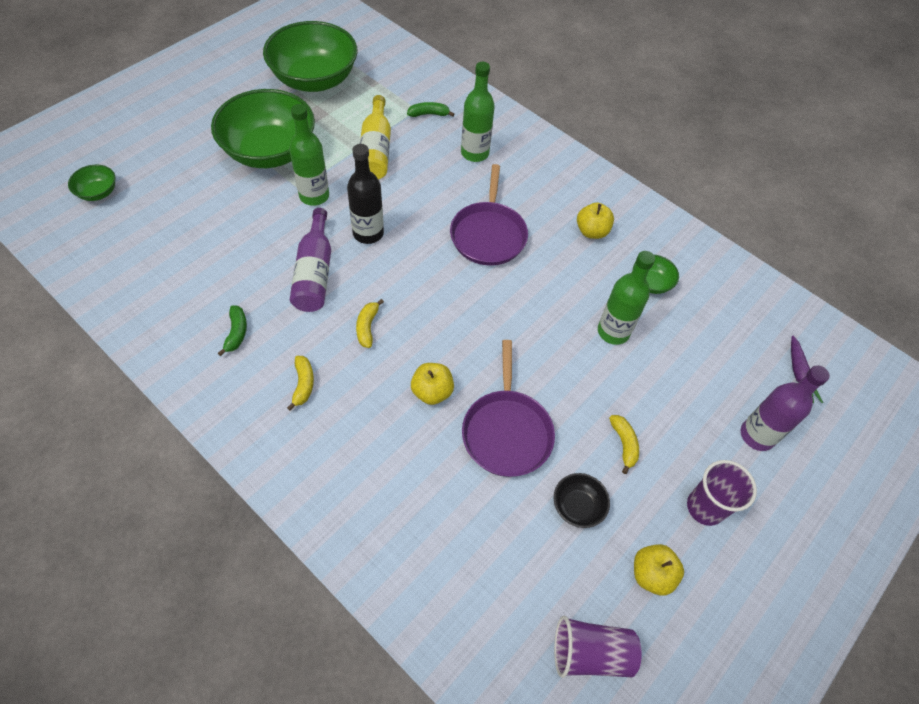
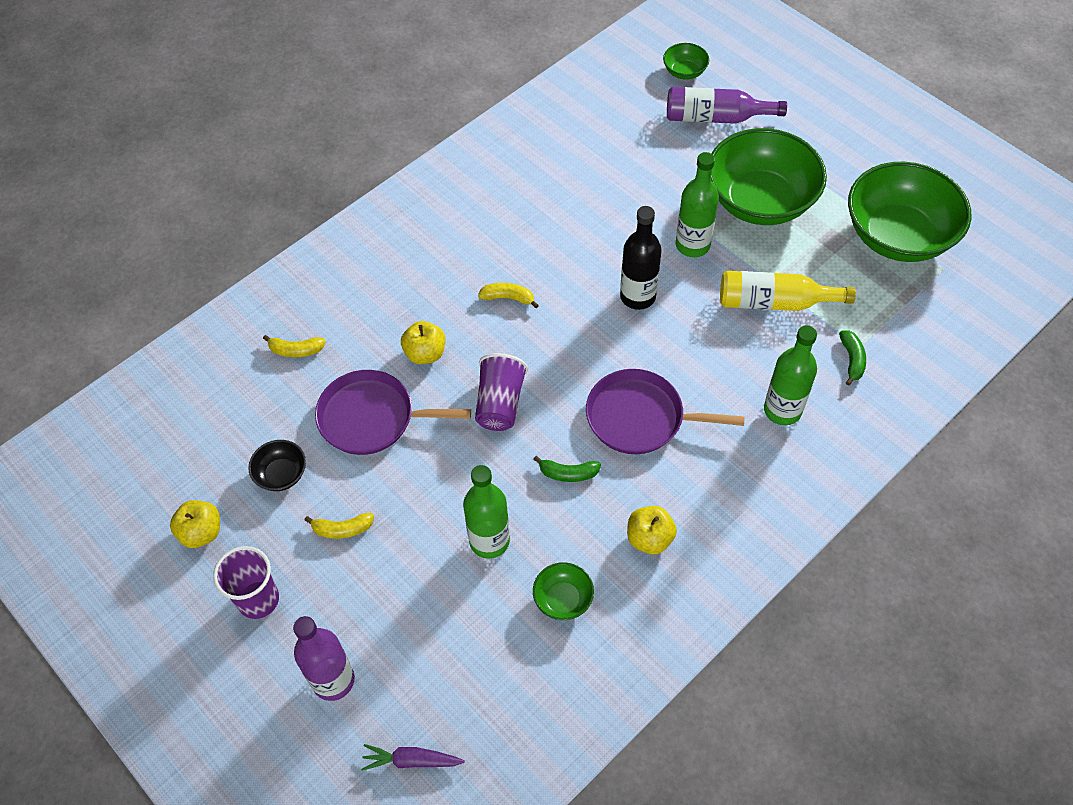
camera: 100 degrees right, 0 degrees up
(236, 333) = (506, 194): green banana -> green banana (568, 473)
(303, 384) = (443, 248): yellow banana -> yellow banana (296, 350)
(314, 273) = (580, 251): purple bottle -> purple bottle (715, 117)
(590, 653) = (145, 468): purple cup -> purple cup (500, 403)

